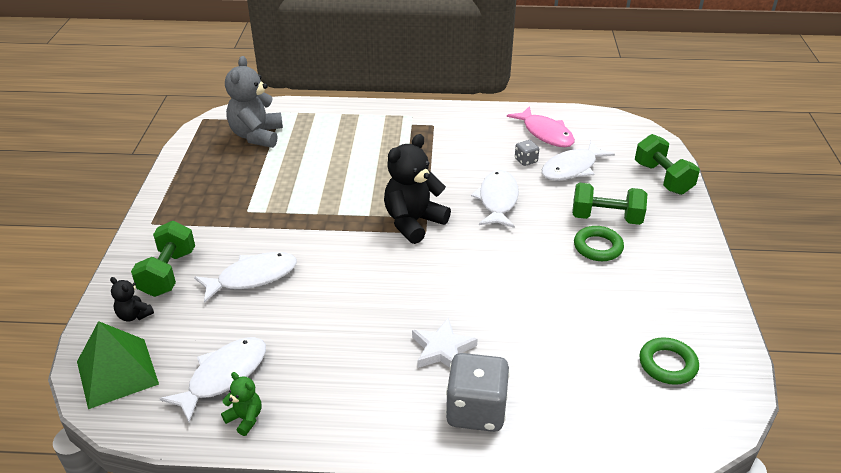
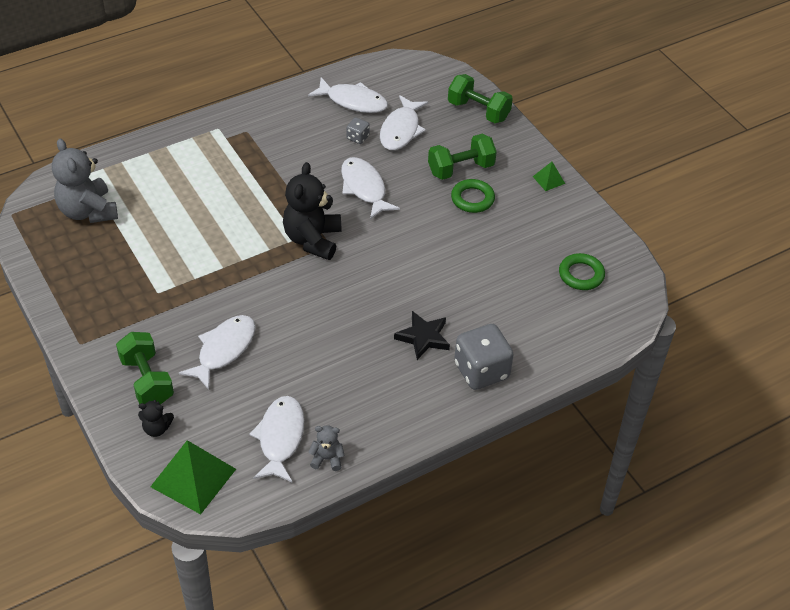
camera: 35 degrees left, 10 degrees up
(245, 418) = (327, 459): green teddy bear -> grey teddy bear
(442, 349) = (423, 337): white star -> black star
(545, 133) = (353, 101): pink fish -> white fish
(695, 260) = (548, 180): none -> green pyramid

